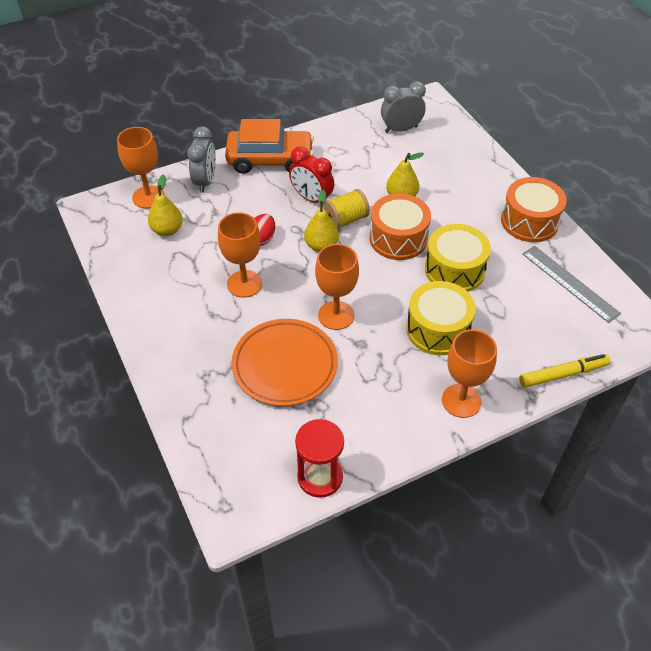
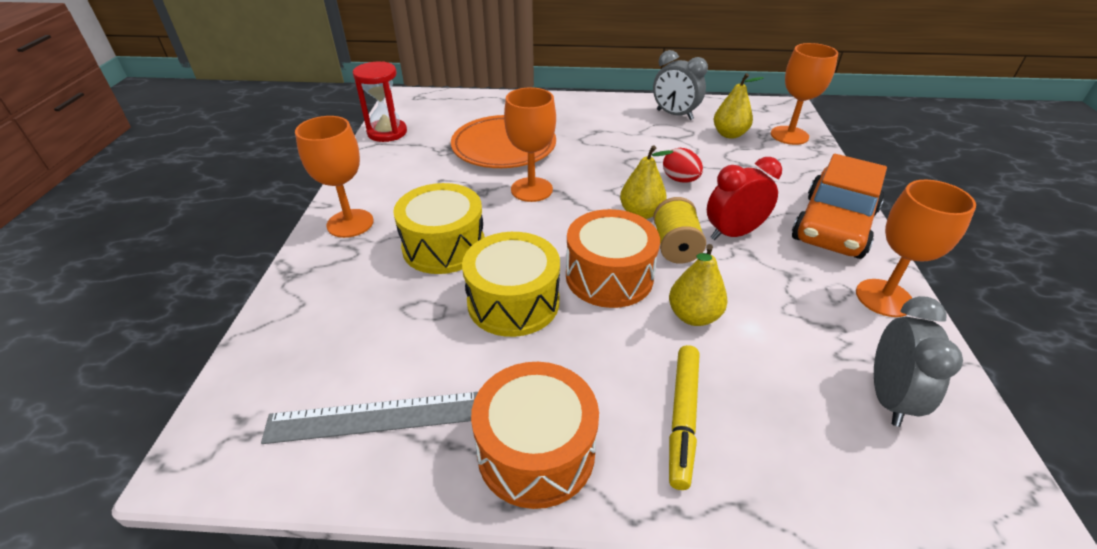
camera: 120 degrees right, 10 degrees down
(205, 181) = (803, 171): grey clock -> grey clock (674, 115)
(244, 284) = (621, 154): orange goblet -> orange goblet (884, 298)
(563, 374) = (275, 313): yellow marker -> yellow marker (682, 418)

